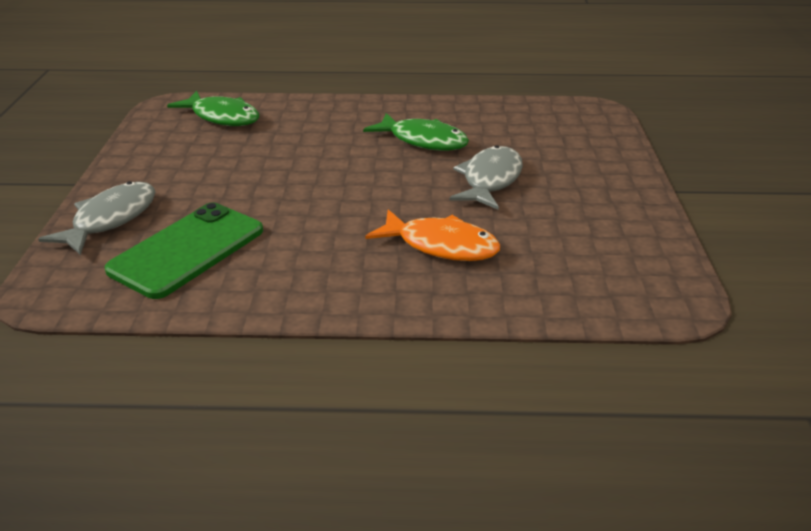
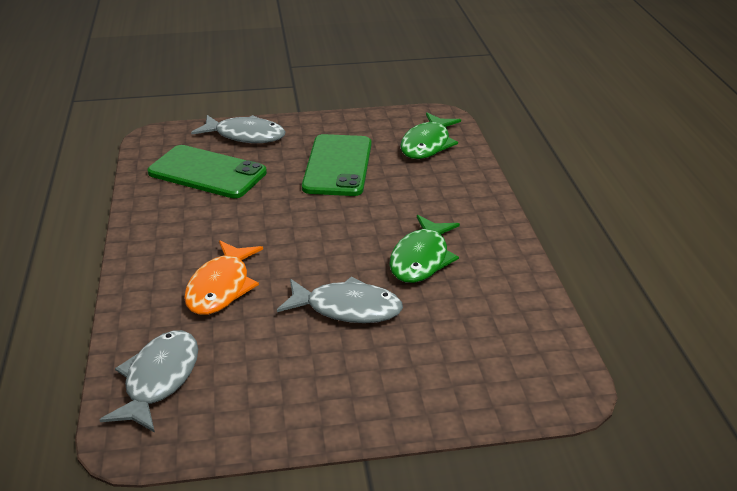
camera: 80 degrees right, 0 degrees up
(232, 166) = (338, 166): none -> green phone
(590, 285) = (159, 380): none -> grey fish

